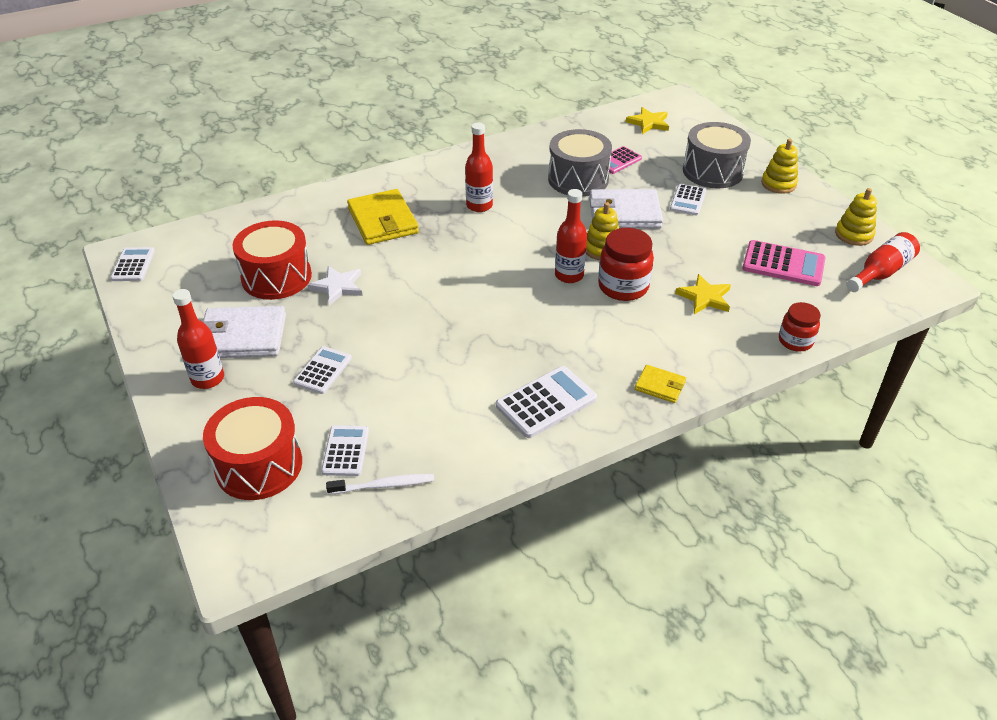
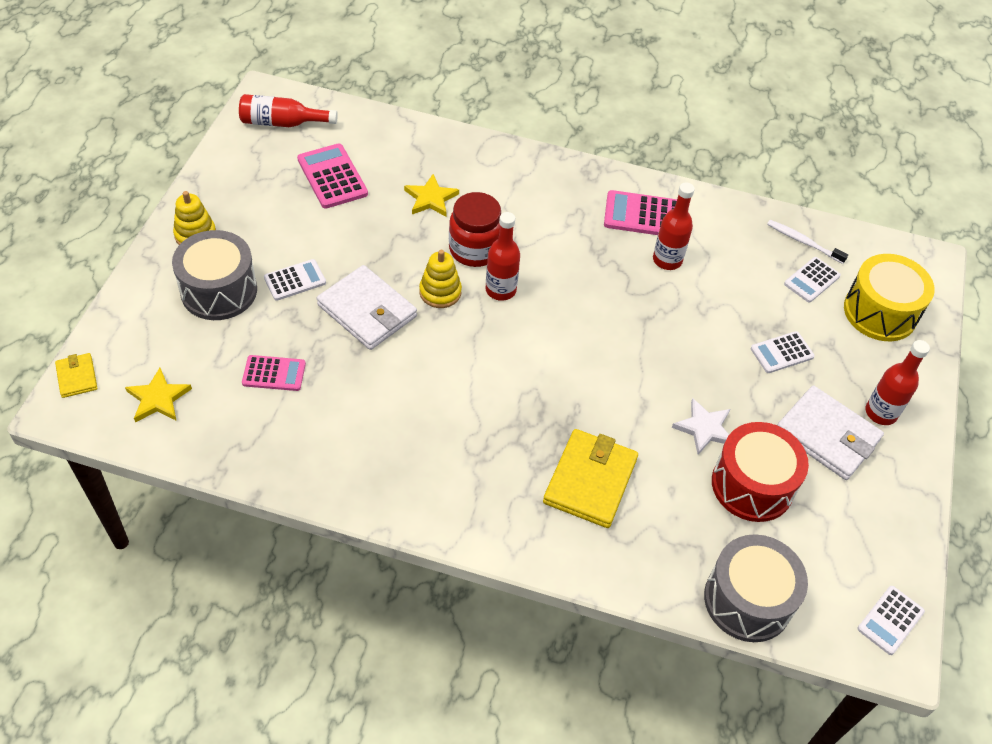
camera: 140 degrees left, 10 degrees up
(259, 465) = (880, 312): red drum -> yellow drum
(479, 205) = (478, 425): red bottle -> red bottle (667, 260)
(546, 402) = (643, 215): white calculator -> pink calculator
(578, 179) = (345, 381): grey drum -> grey drum (747, 600)
(660, 386) = (556, 172): yellow wallet -> yellow wallet (77, 377)
(795, 341) = (425, 132): red jar -> none
(854, 234) = (238, 156): yellow stacking toy -> none

